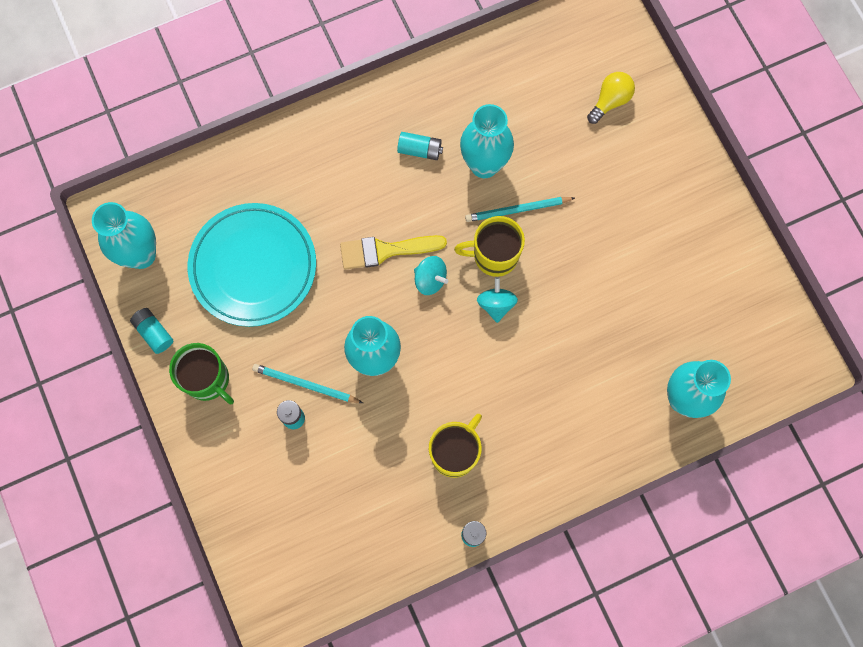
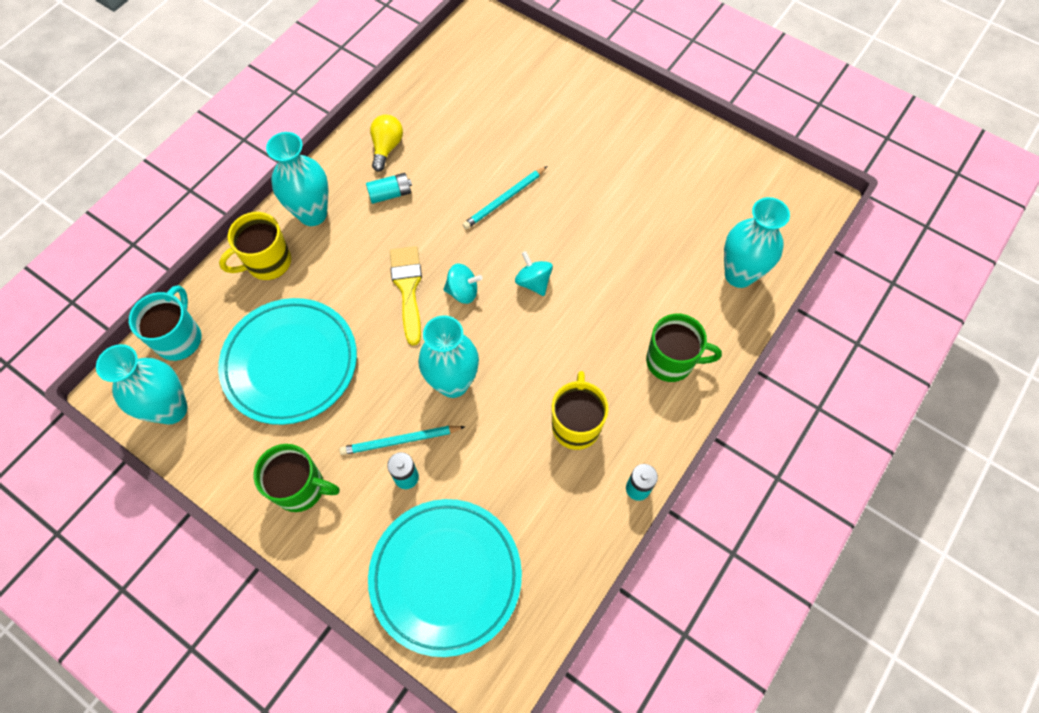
camera: 30 degrees left, 10 degrees down
(154, 332) = (222, 473): turquoise battery -> none
(176, 194) = (179, 338): none -> turquoise mug
(280, 516) = (446, 577): none -> turquoise plate
(385, 251) = (408, 288): yellow brush -> yellow brush turned 120 degrees clockwise
(484, 165) = (454, 179): turquoise vase -> turquoise vase (312, 214)
(494, 256) = (507, 245): yellow mug -> yellow mug (267, 262)
(570, 443) = (671, 361): none -> green mug
(610, 101) = (528, 84): yellow light bulb -> yellow light bulb (387, 147)

